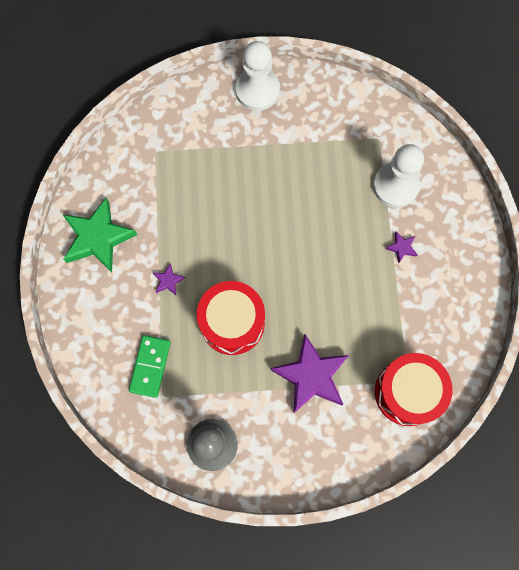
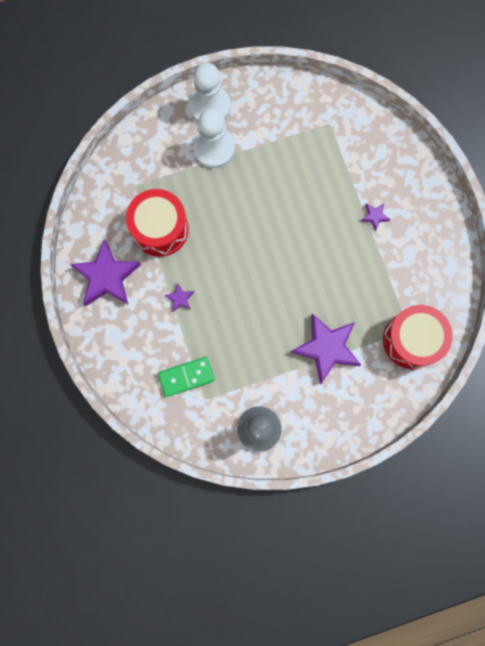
camera: 15 degrees left, 5 degrees up
(98, 238) = (106, 277): green star -> purple star
(150, 366) = (186, 377): green domino -> green domino turned 75 degrees clockwise
(232, 323) = (246, 320): red drum -> red drum (160, 229)
(395, 186) = (355, 163): white pawn -> white pawn (214, 148)

